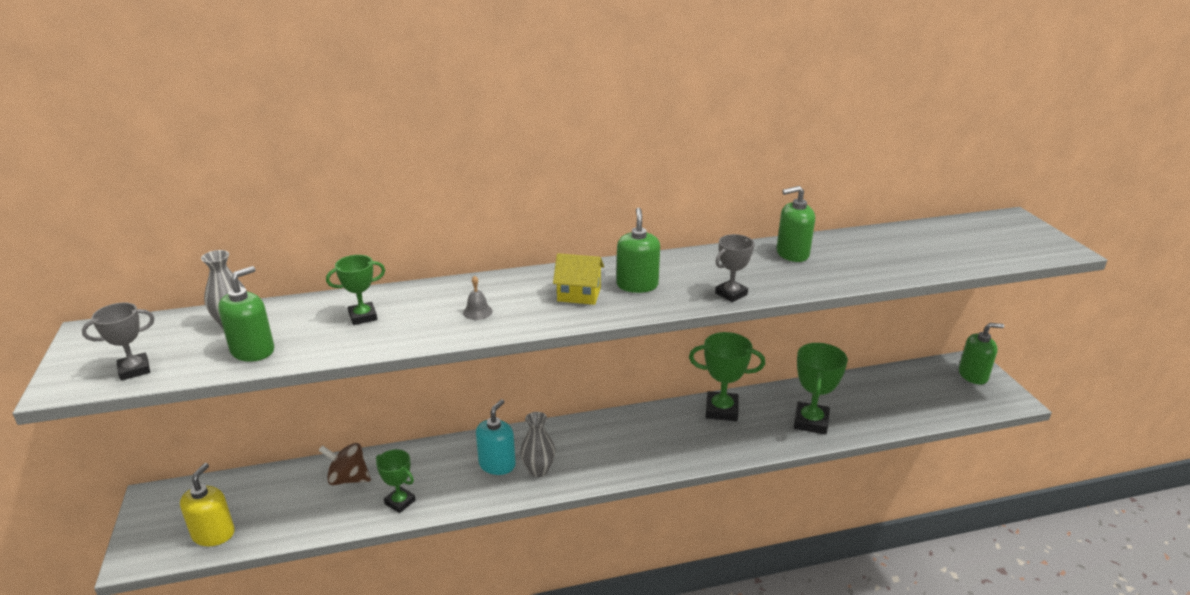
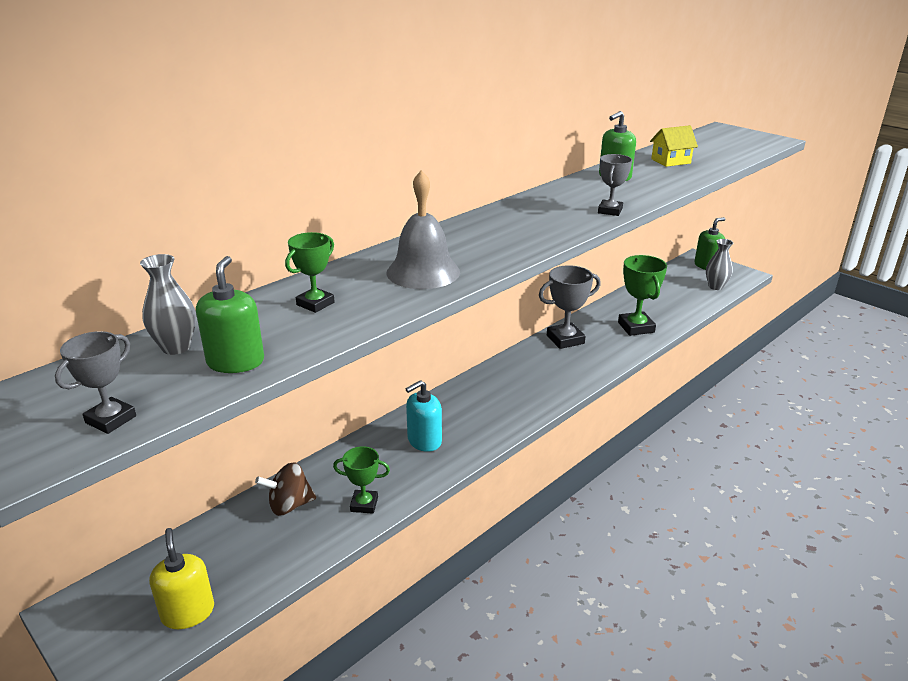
camera: 30 degrees left, 0 degrees up
(477, 312) = (423, 272): grey bell -> grey bell, size x2.39
(497, 464) = (424, 441): turquoise soap dispenser -> turquoise soap dispenser turned 120 degrees counterclockwise
(538, 470) = (465, 432): grey vase -> grey vase (715, 286)
(579, 294) = (493, 239): yellow house -> yellow house (670, 161)
(637, 285) = (531, 221): green soap dispenser -> none
(721, 410) = (565, 339): green trophy -> grey trophy

